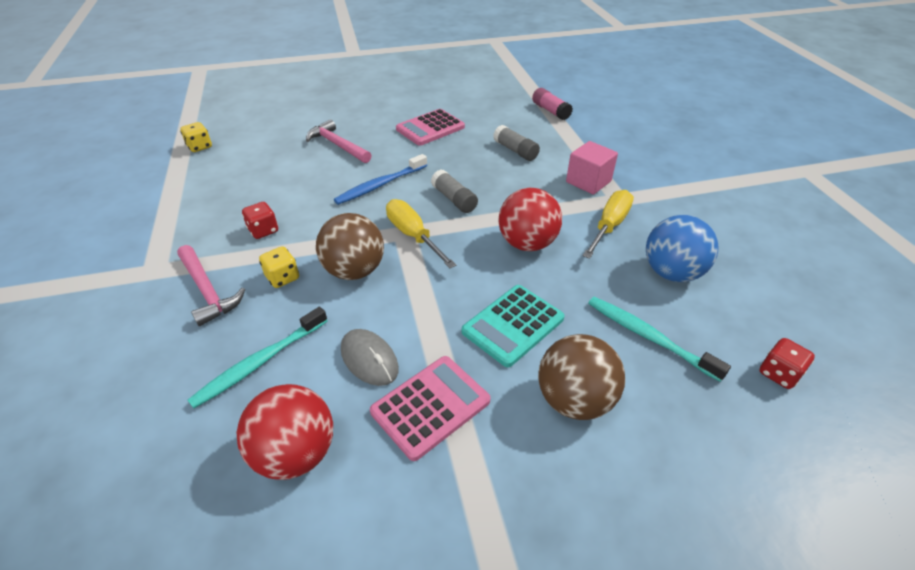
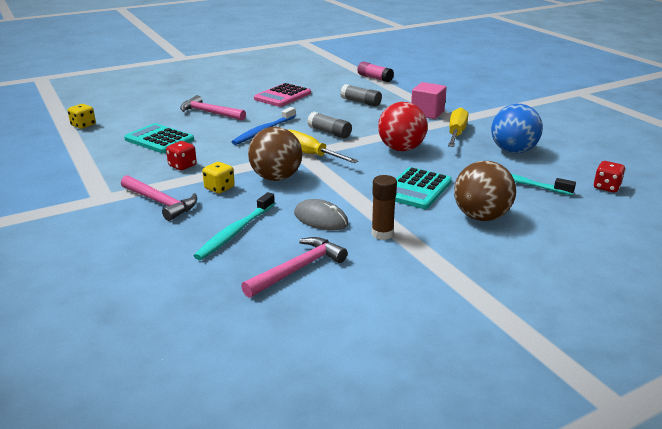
camera: 15 degrees left, 15 degrees down
(262, 182) = (159, 139): none -> turquoise calculator
(296, 453) = (298, 269): red ball -> pink hammer
(430, 406) = (382, 234): pink calculator -> brown glue stick

